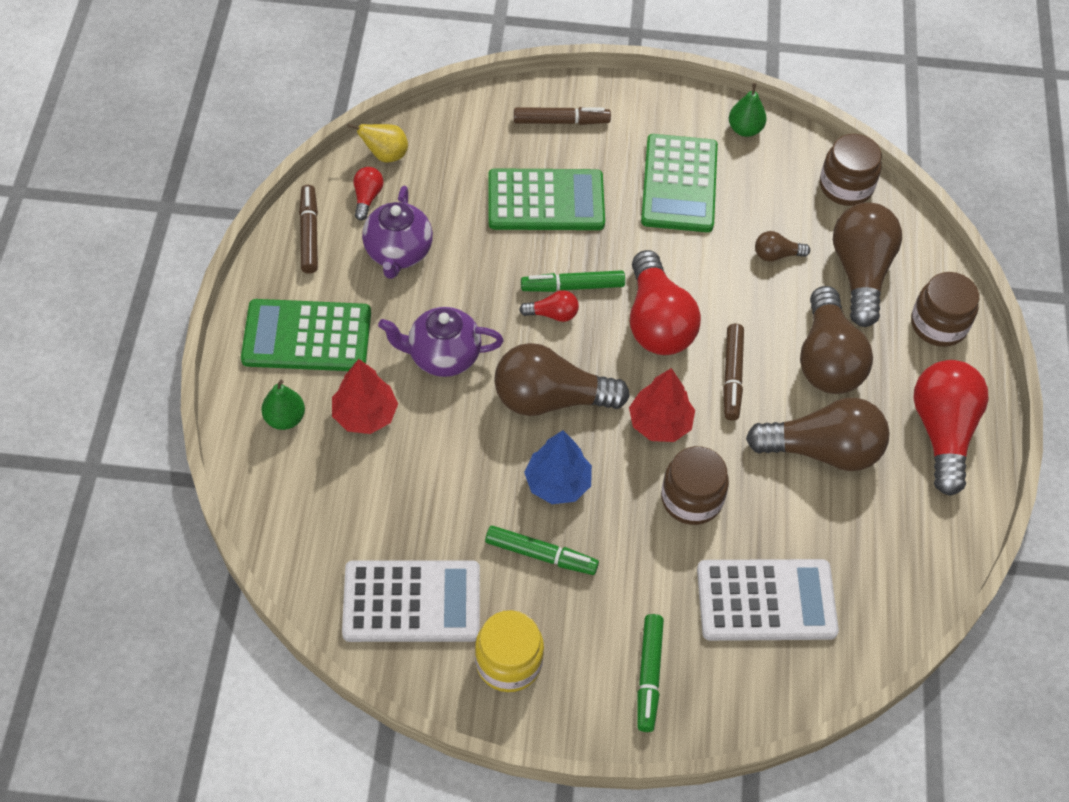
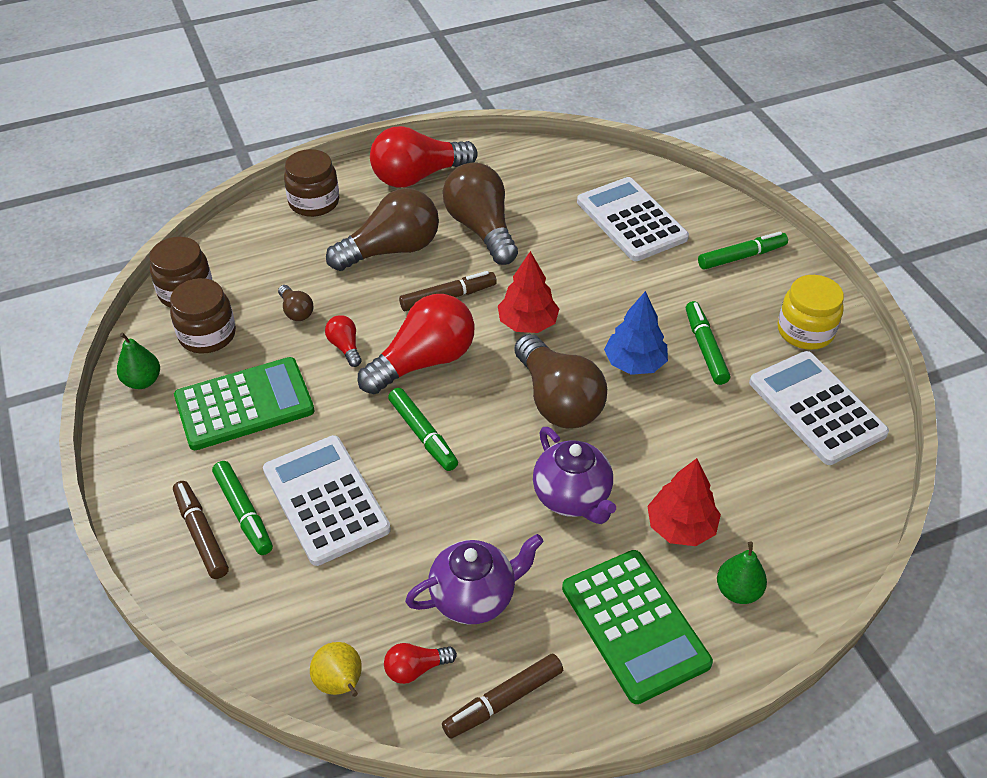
camera: 115 degrees left, 10 degrees down
(546, 201) = (325, 500): green calculator -> white calculator
(552, 314) = (465, 436): red light bulb -> red light bulb (345, 347)
(565, 150) = (243, 513): none -> green marker
(691, 499) = (582, 282): brown jar -> brown jar (207, 335)
(860, 273) = (285, 256): brown light bulb -> none

